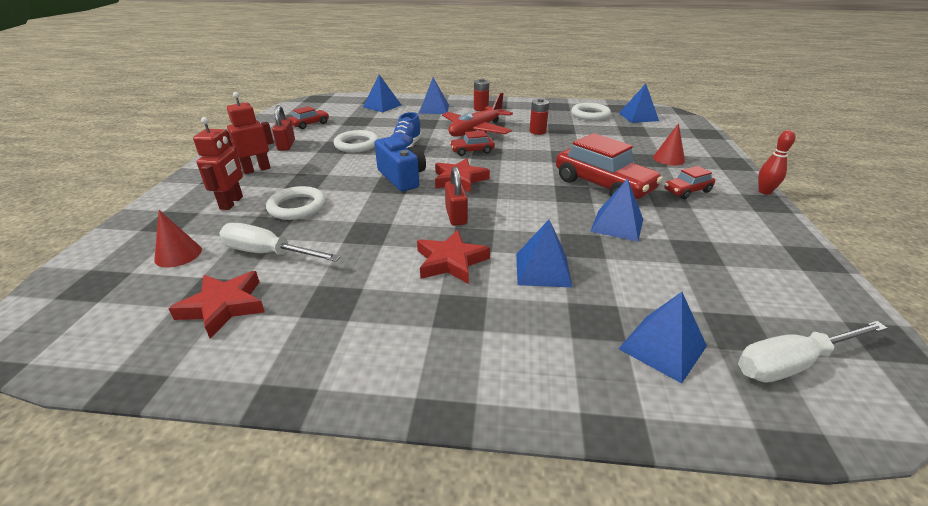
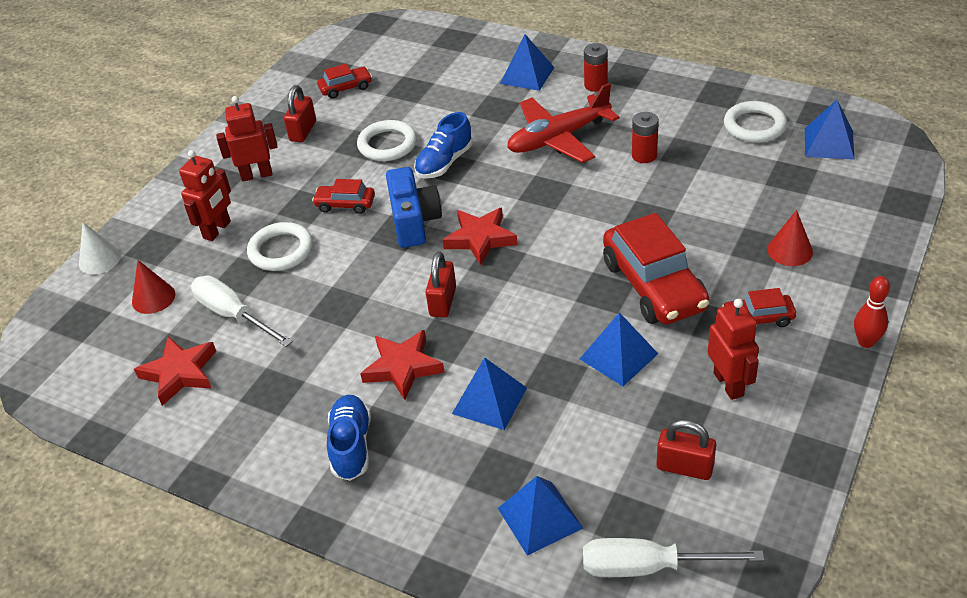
camera: 25 degrees right, 10 degrees up
(112, 237) = (99, 259): none -> white cone
(382, 106) = (457, 56): blue pyramid -> none
(439, 329) = (351, 446): none -> blue shoe
(472, 151) = (527, 184): red car -> red car (345, 204)
(709, 227) = (728, 384): none -> red robot
(736, 282) = (684, 467): none -> red padlock

